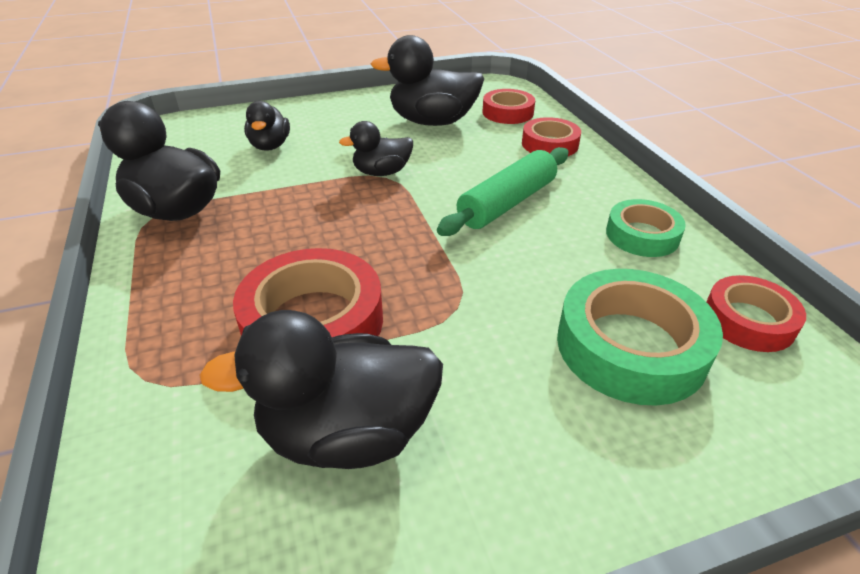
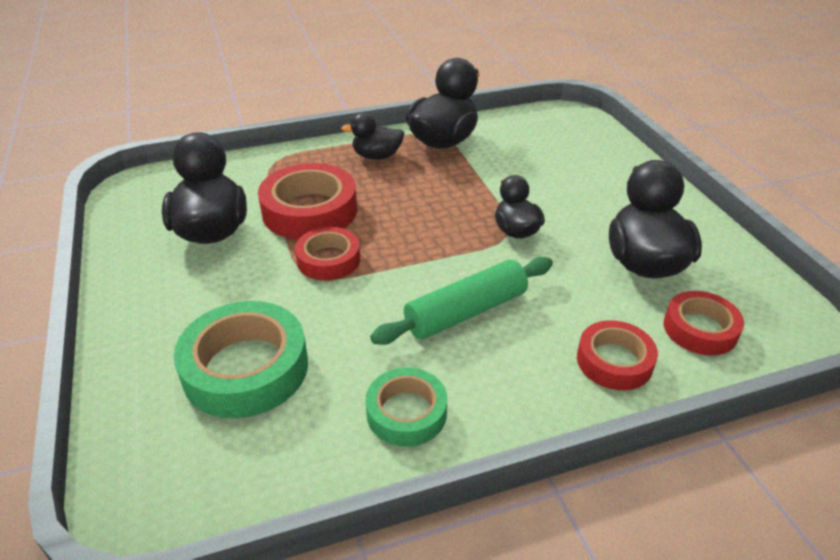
camera: 90 degrees right, 0 degrees up
(270, 146) = (553, 167): black duck -> black duck (377, 156)
(507, 203) = (466, 312): green rolling pin -> green rolling pin turned 75 degrees counterclockwise
(748, 320) = (256, 465): red tape -> red tape (328, 260)

